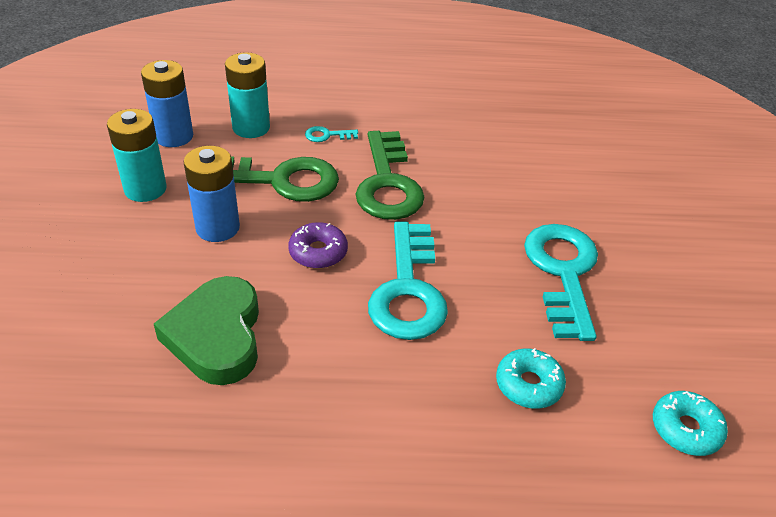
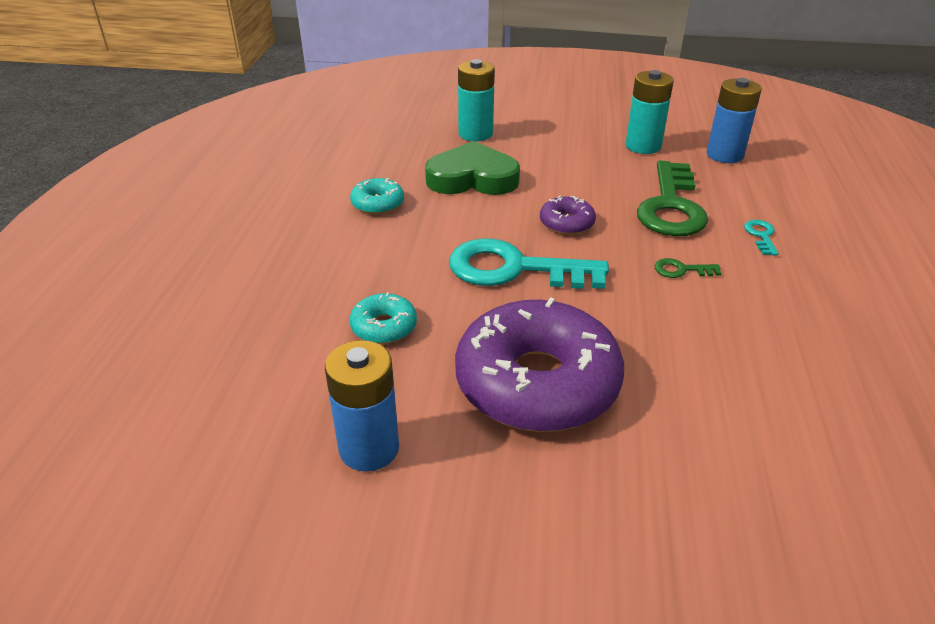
camera: 100 degrees right, 5 degrees down
(217, 228) = (596, 177): blue battery -> blue battery (369, 448)
(251, 127) = (756, 192): turquoise battery -> turquoise battery (475, 134)
(388, 184) = (681, 270): green key -> green key, size x0.41
(562, 272) = (537, 383): turquoise key -> purple donut
(685, 429) = (295, 428): turquoise donut -> turquoise donut (378, 204)

